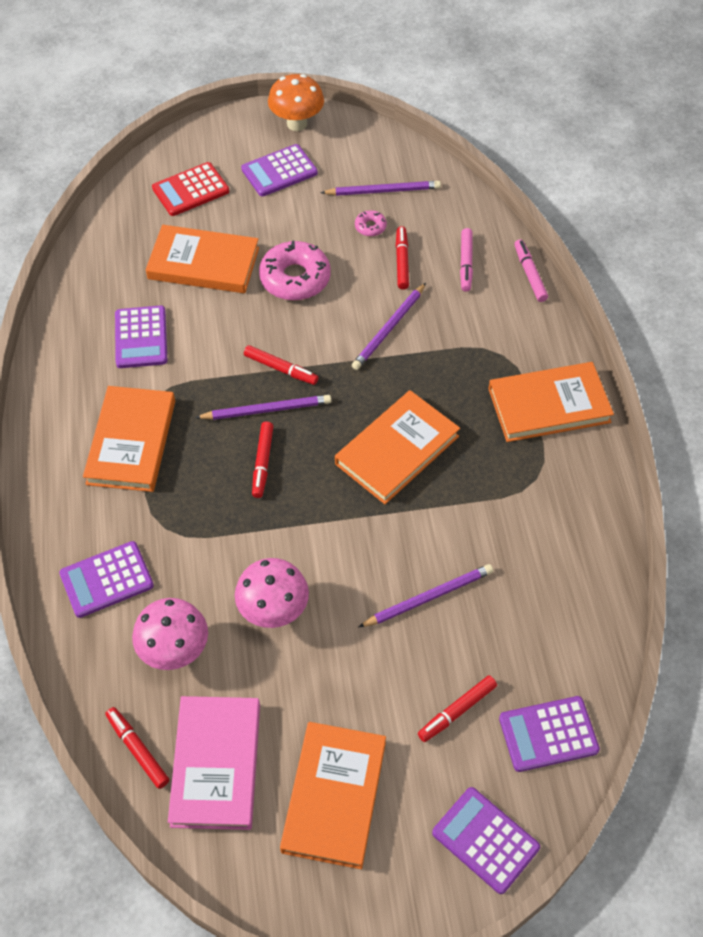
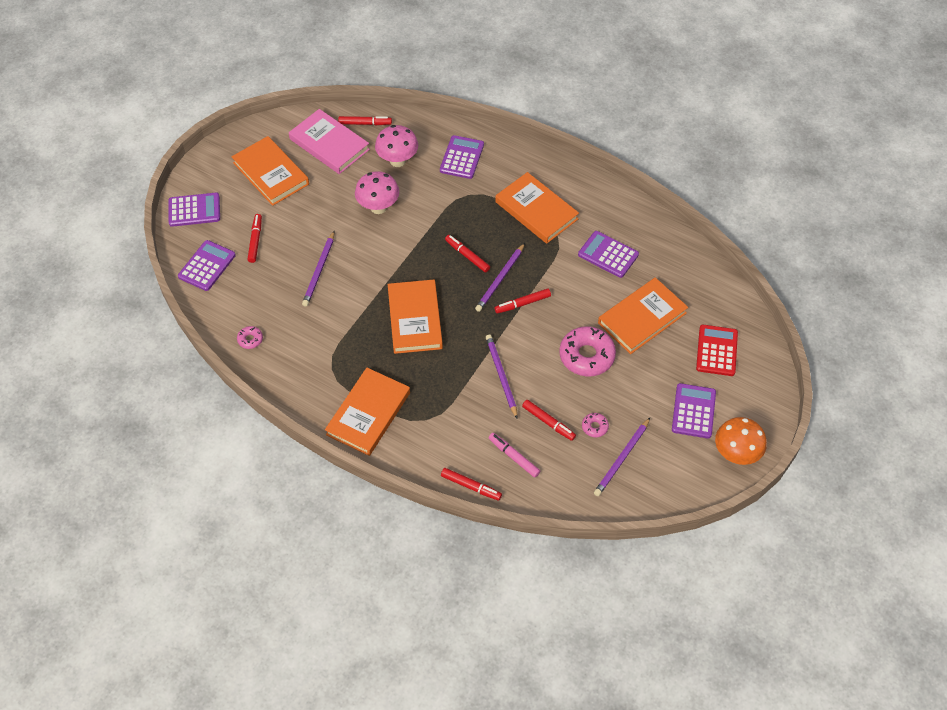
camera: 130 degrees right, 0 degrees up
(530, 274) = (471, 486): pink marker -> red marker
(588, 588) = (250, 339): none -> pink donut

